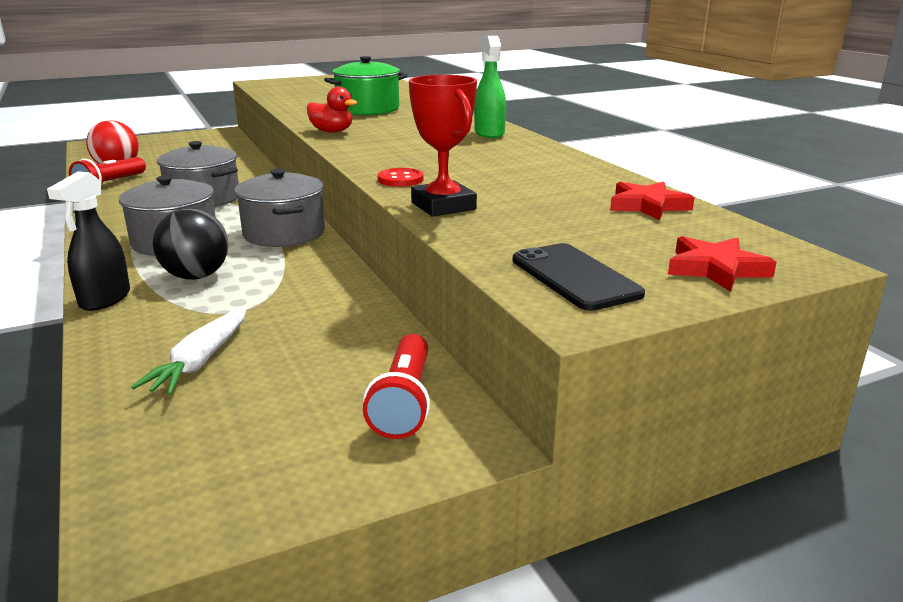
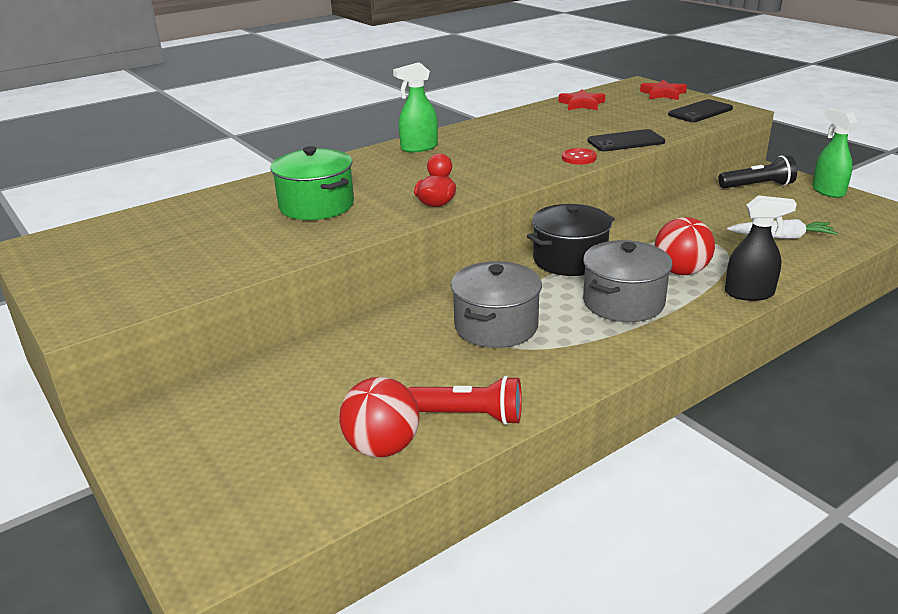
camera: 100 degrees left, 5 degrees up
(196, 276) = (681, 271): black ball -> red ball
(284, 233) = (569, 260): grey pot -> black pot
(325, 481) = (828, 191): none -> green spray bottle
(404, 402) = (757, 186): red flashlight -> black flashlight
(443, 206) = (625, 141): red trophy -> black phone

